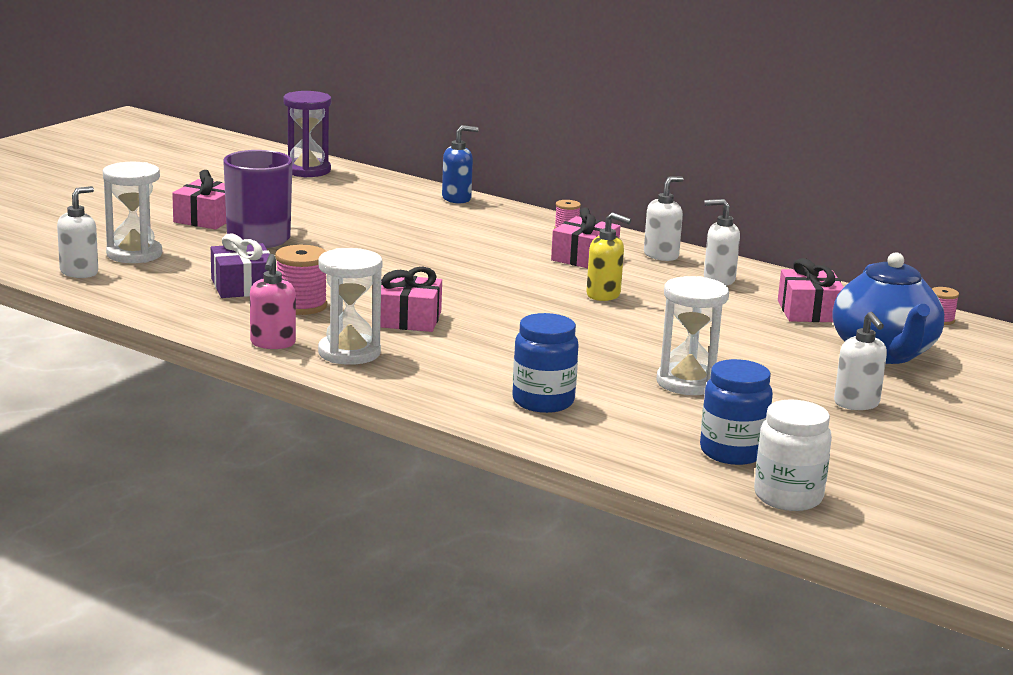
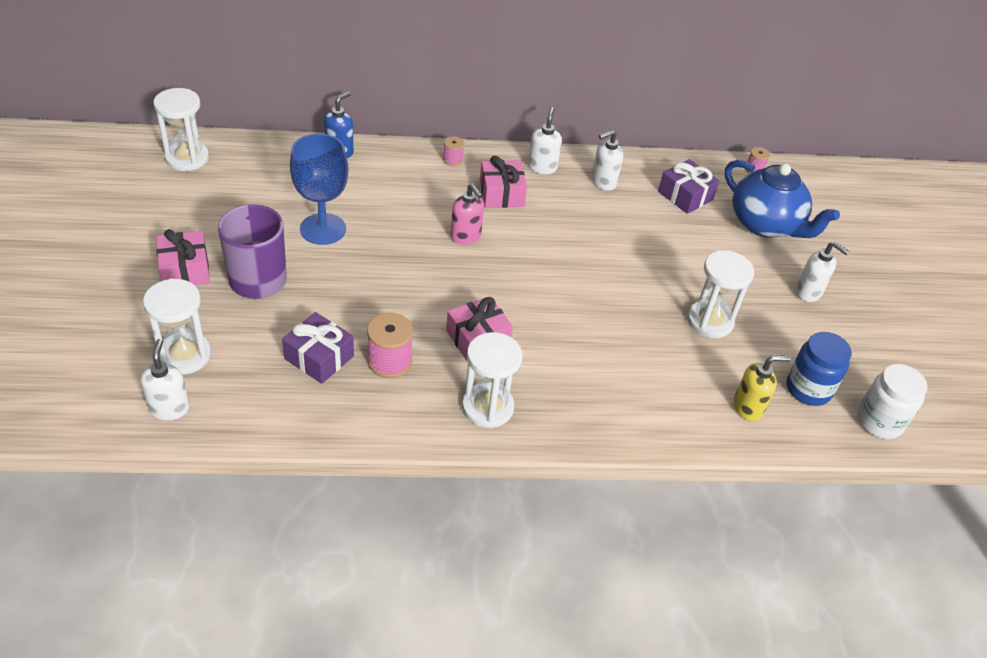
camera: 40 degrees left, 25 degrees up
(273, 343) = (425, 426): pink soap dispenser -> pink soap dispenser (466, 236)
(307, 170) = (187, 158): purple hourglass -> white hourglass
(364, 231) = (323, 229): none -> blue goblet
(543, 401) = (660, 395): blue jar -> none
(604, 295) = (560, 237): yellow soap dispenser -> yellow soap dispenser (748, 407)
(809, 311) = (685, 196): pink gift -> purple gift

